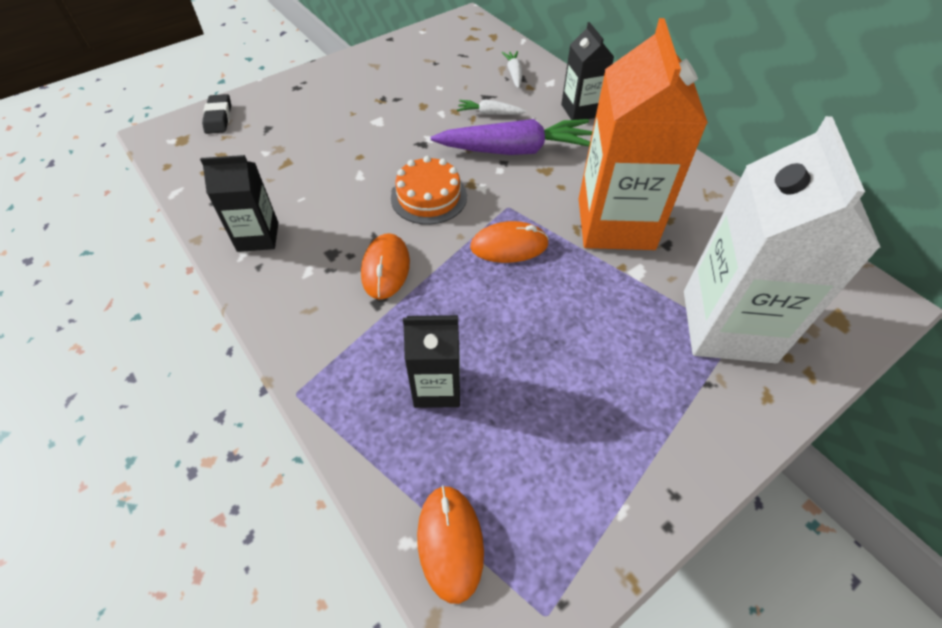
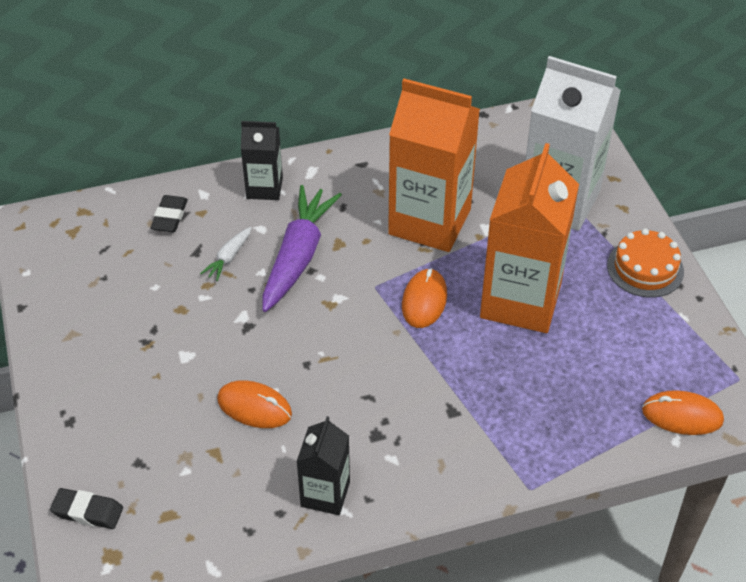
camera: 70 degrees left, 5 degrees down
(386, 268) = (414, 396): orange mouse -> orange mouse (254, 407)
(429, 197) = (333, 341): orange cake -> orange cake (645, 268)
(437, 387) = (555, 391): black carton -> none
(514, 74) = (170, 217): white carrot -> black eraser
(552, 324) = (520, 301): none -> orange carton

